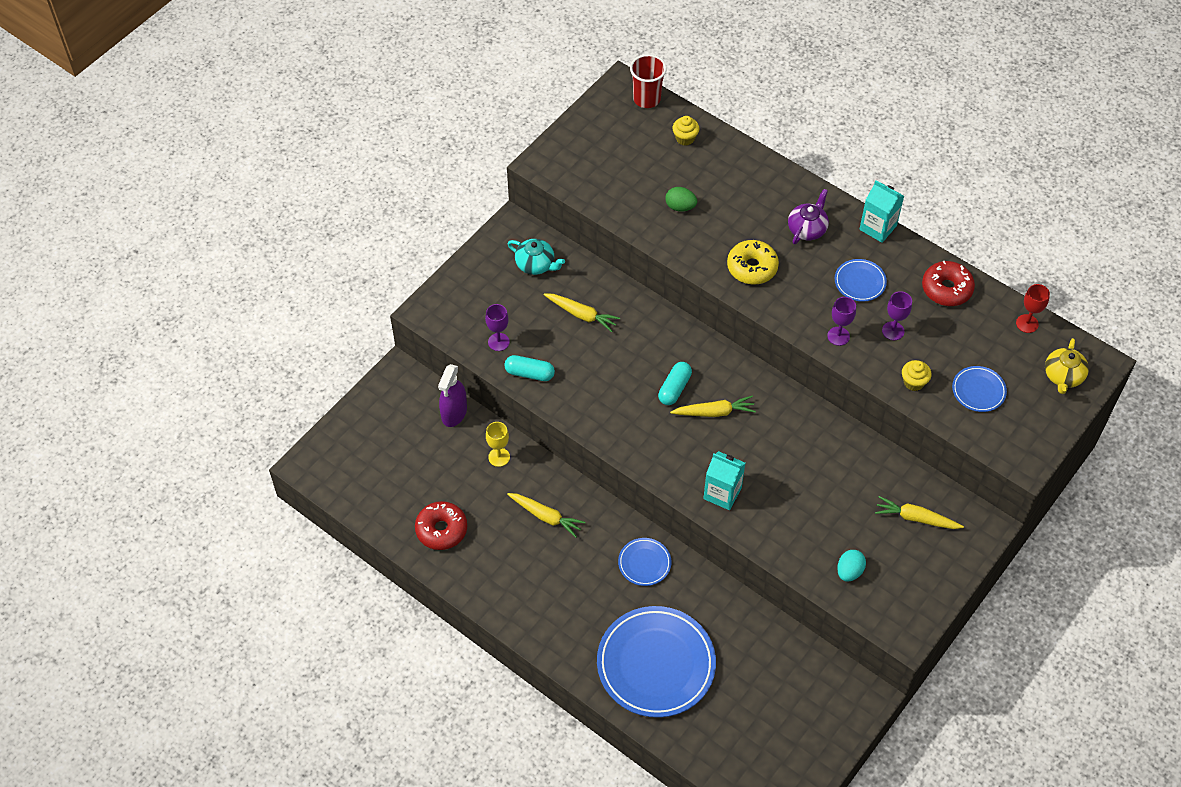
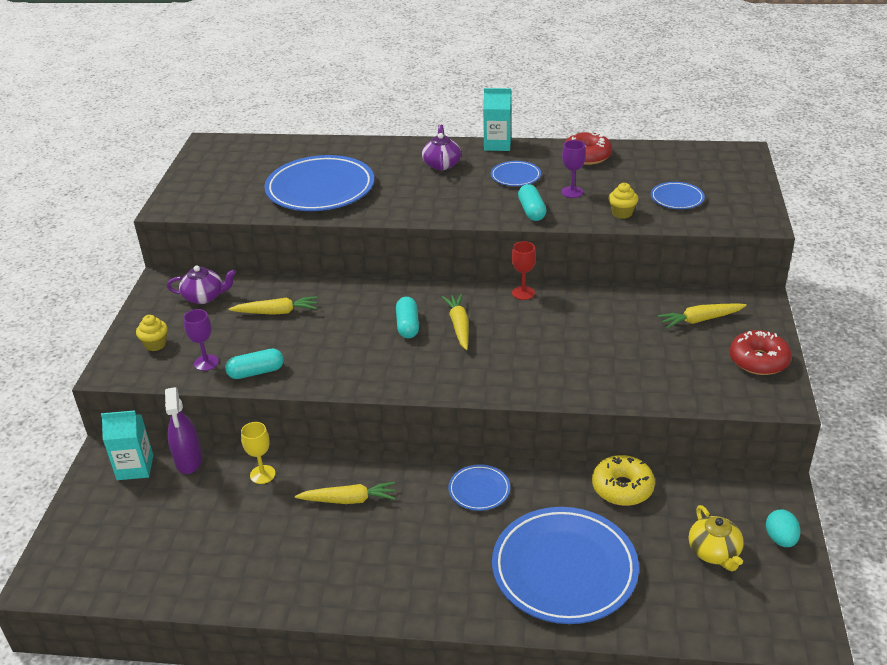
camera: 30 degrees left, 20 degrees down
(441, 530) = (241, 565): red donut -> red donut (758, 360)
(536, 264) = (204, 297): turquoise teapot -> purple teapot
(646, 99) = (236, 143): red cup -> none
(680, 207) = (320, 189): green egg -> blue plate
(685, 138) = (289, 152): yellow cupcake -> yellow cupcake (155, 344)
(714, 412) = (459, 326): yellow carrot -> yellow carrot turned 60 degrees counterclockwise
(722, 493) = (519, 377): turquoise carton -> turquoise carton (135, 467)
(752, 267) = (417, 200): yellow donut -> yellow donut (622, 488)
(838, 336) = (531, 211): purple goblet -> turquoise capsule
(849, 571) = (686, 380): turquoise egg -> turquoise egg (780, 539)
(1027, 323) = (667, 151): red goblet -> red goblet (523, 293)
(1063, 376) = (727, 167): yellow teapot -> yellow teapot (714, 552)

